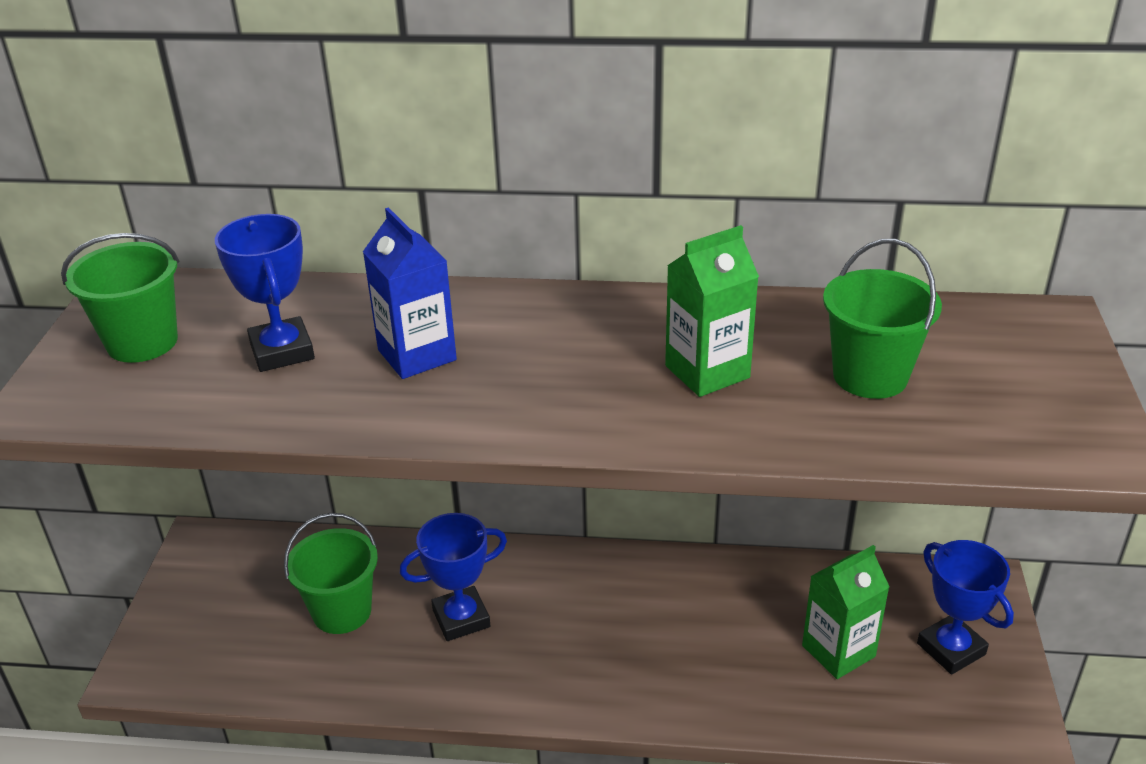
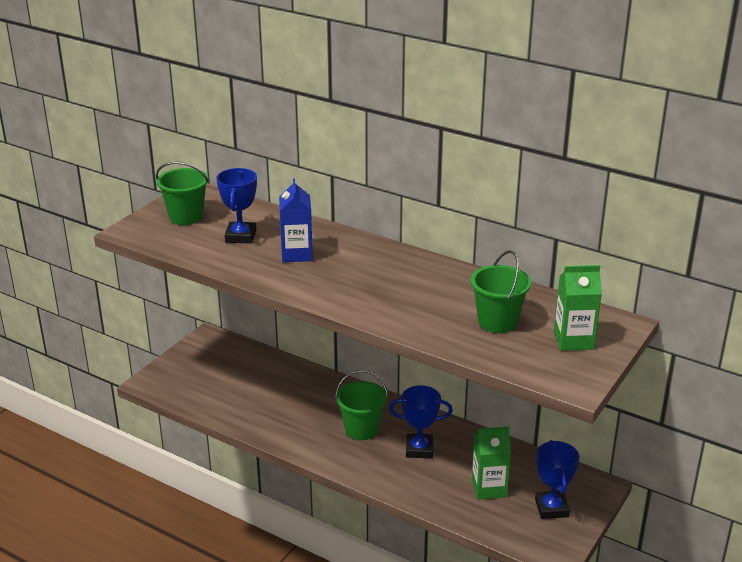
camera: 25 degrees right, 5 degrees down
(342, 611) = (254, 388): green bucket -> green bucket (361, 429)
(461, 618) = (308, 410): blue trophy -> blue trophy (419, 449)
(707, 372) = (421, 298): green carton -> green carton (573, 340)

